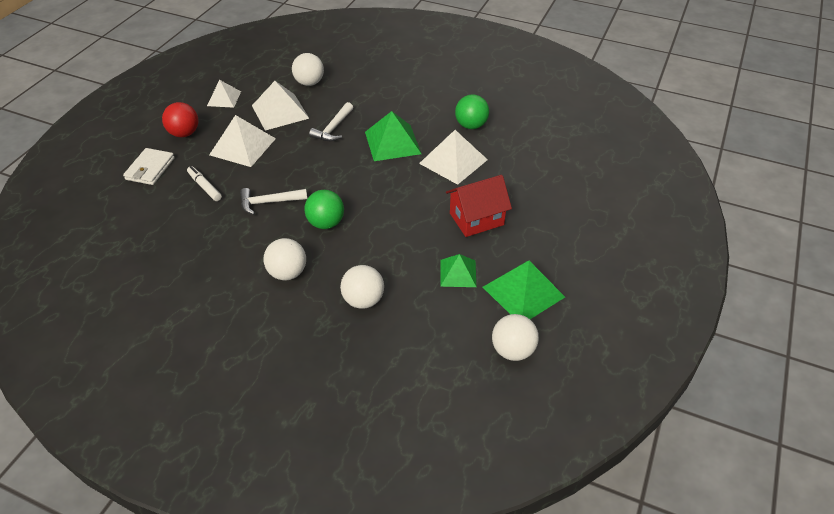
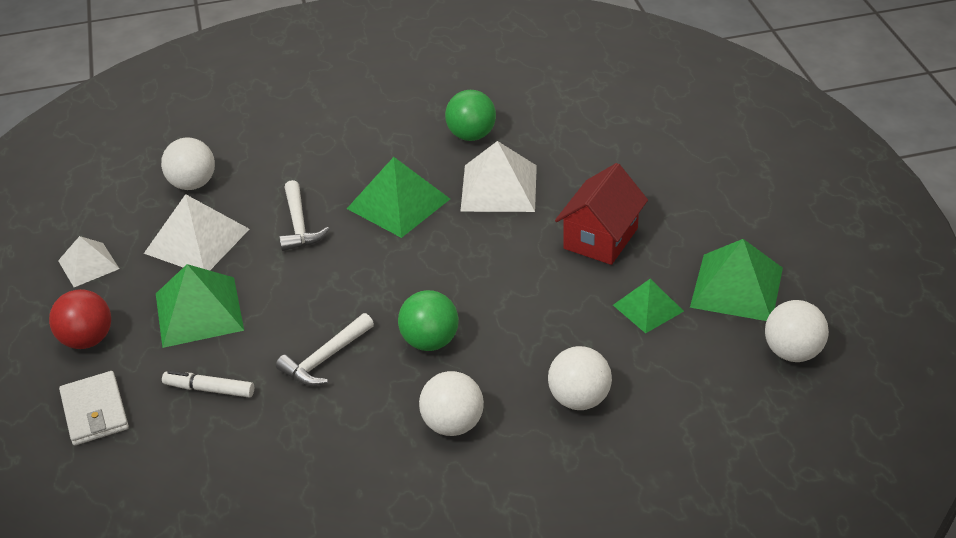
camera: 35 degrees left, 5 degrees down
(242, 146) = (199, 311): white pyramid -> green pyramid

